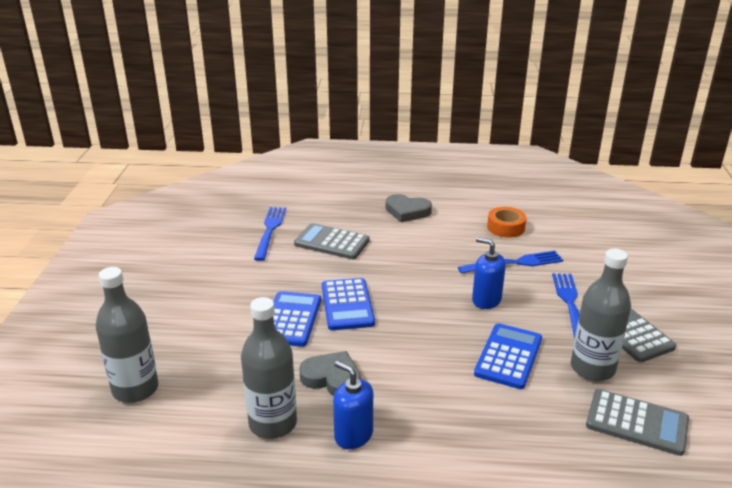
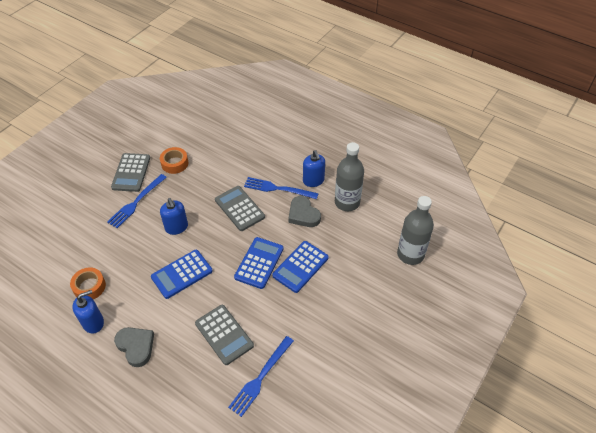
camera: 150 degrees left, 20 degrees up
(466, 211) = (93, 322): none -> blue soap dispenser
(508, 356) = (205, 187): blue calculator -> blue calculator (182, 274)
(514, 263) = (126, 248): blue fork -> blue fork (278, 189)
(592, 368) = (174, 163): grey bottle -> orange tape
(636, 423) = (189, 134): grey calculator -> grey calculator (239, 208)

